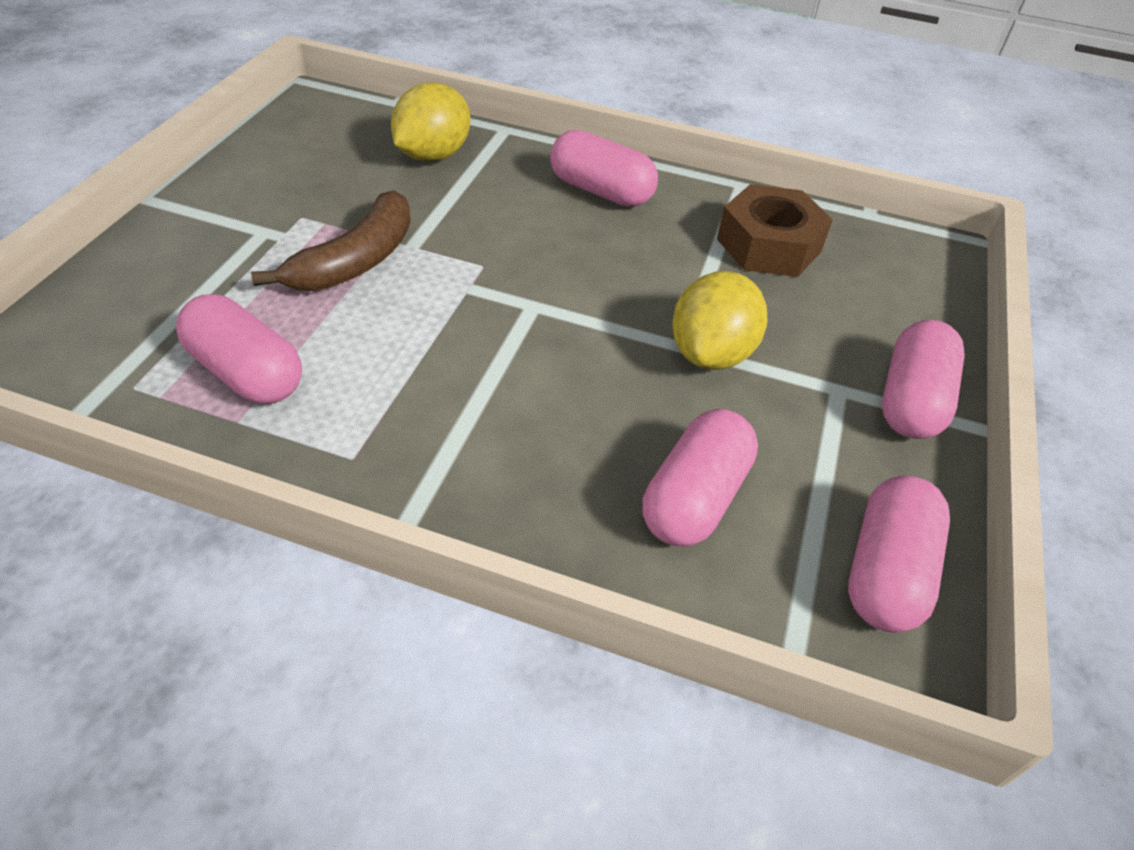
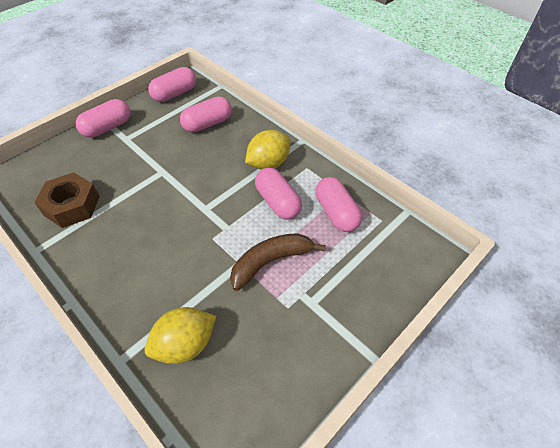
camera: 150 degrees left, 5 degrees up
(601, 191) = (113, 272): pink capsule -> pink capsule (278, 202)
(711, 353) = (155, 164): yellow lemon -> yellow lemon (268, 163)

